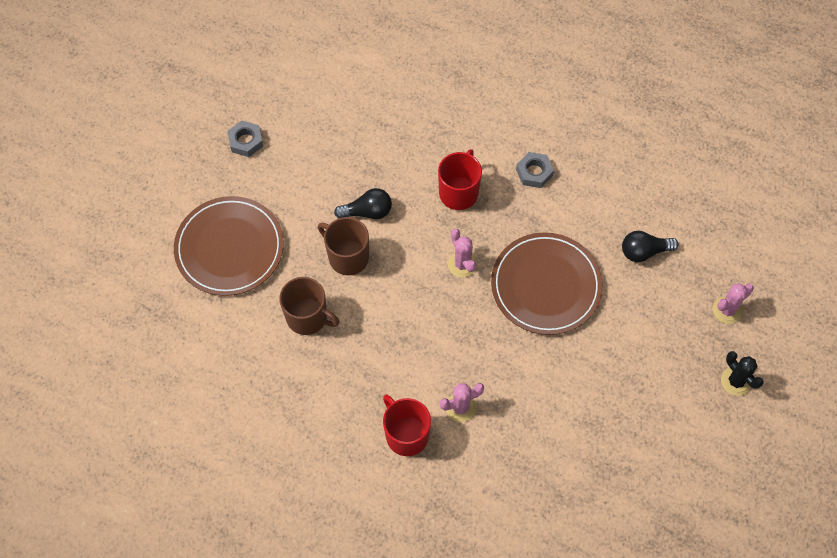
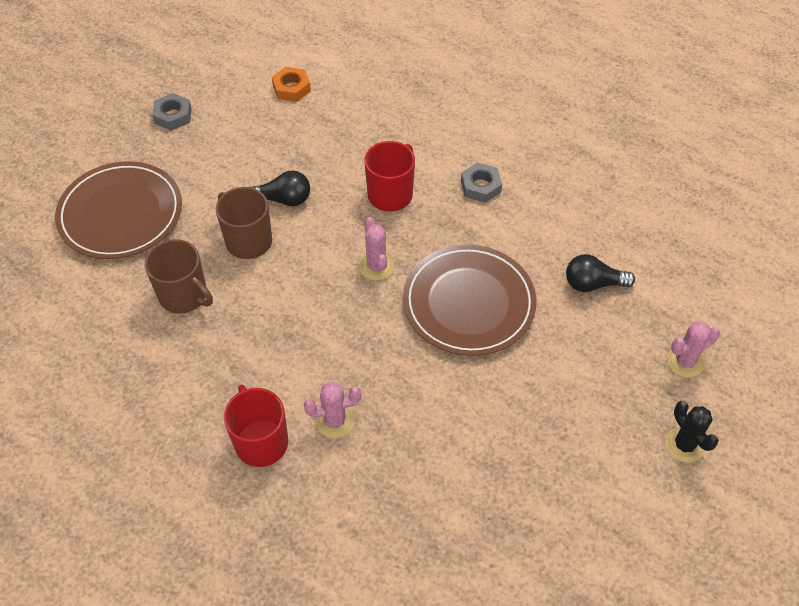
camera: 10 degrees right, 10 degrees down
(345, 96) = (291, 88): none -> orange nut

